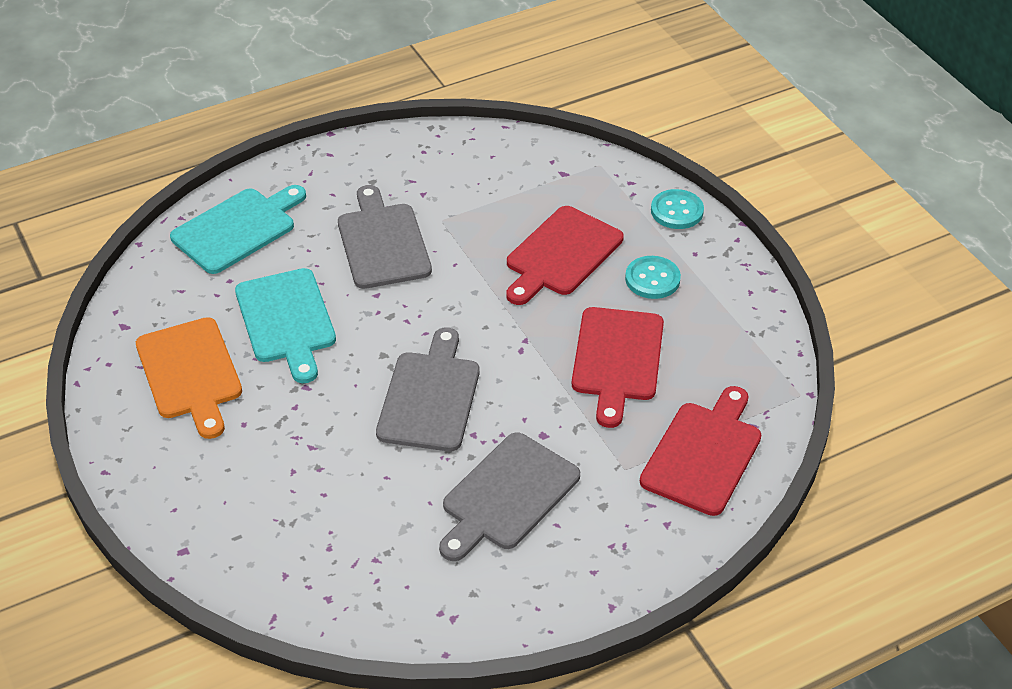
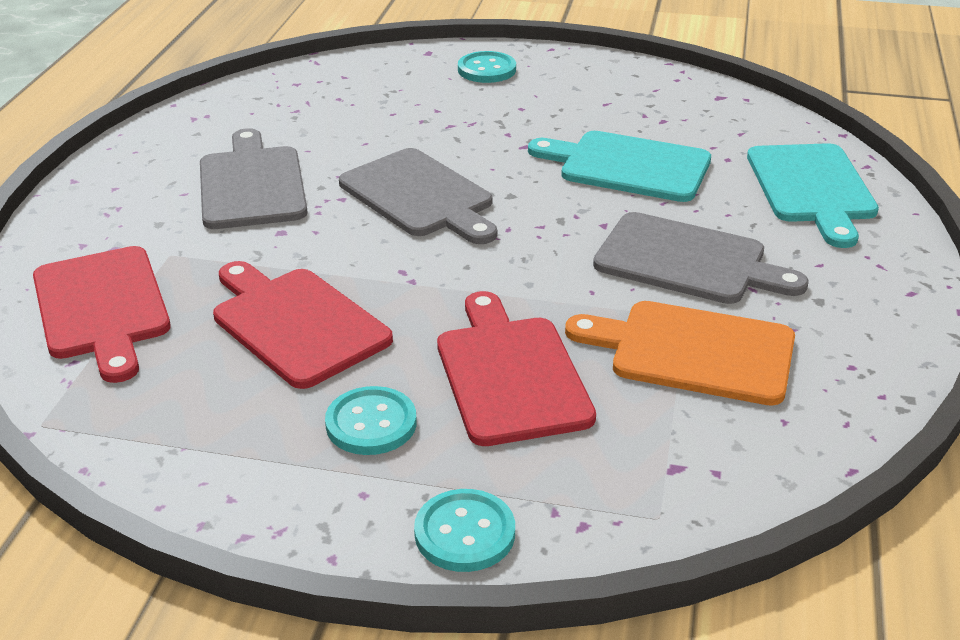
camera: 130 degrees right, 10 degrees down
(187, 487) = (486, 69): none -> turquoise button
(190, 373) = (617, 105): orange cutting board -> orange cutting board (694, 352)

